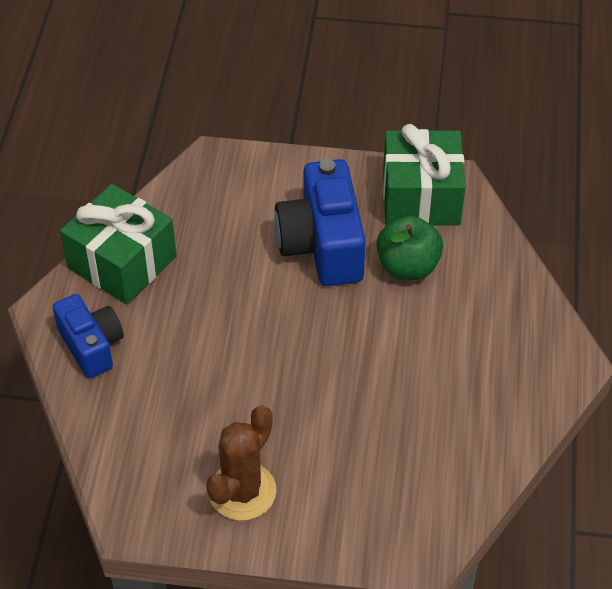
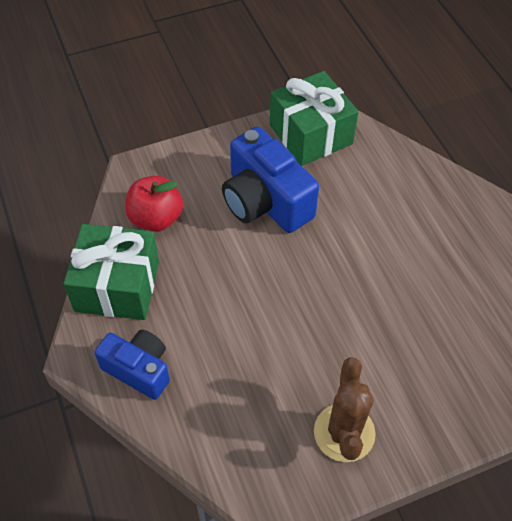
camera: 30 degrees left, 5 degrees up
(201, 215) = (156, 218): none -> red apple
(408, 266) = (338, 190): green apple -> none

